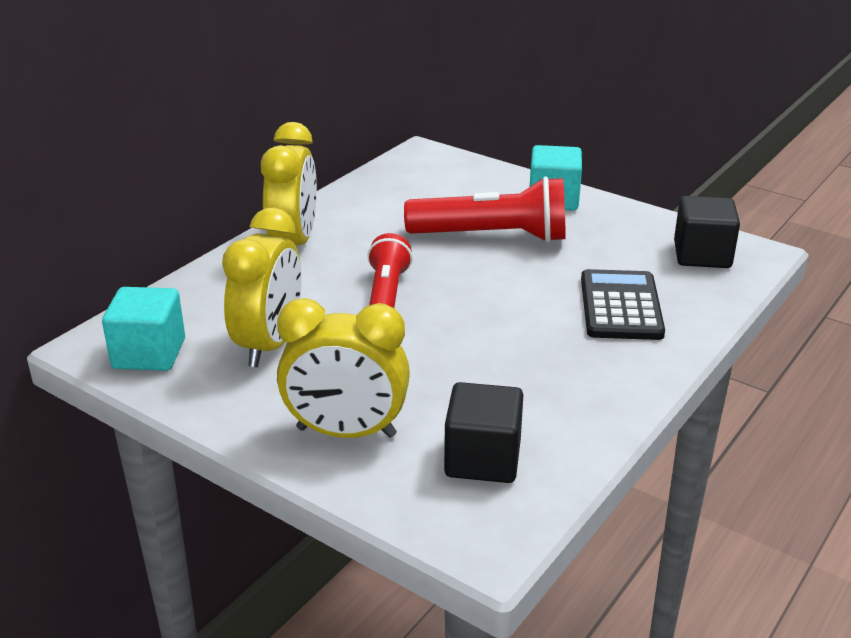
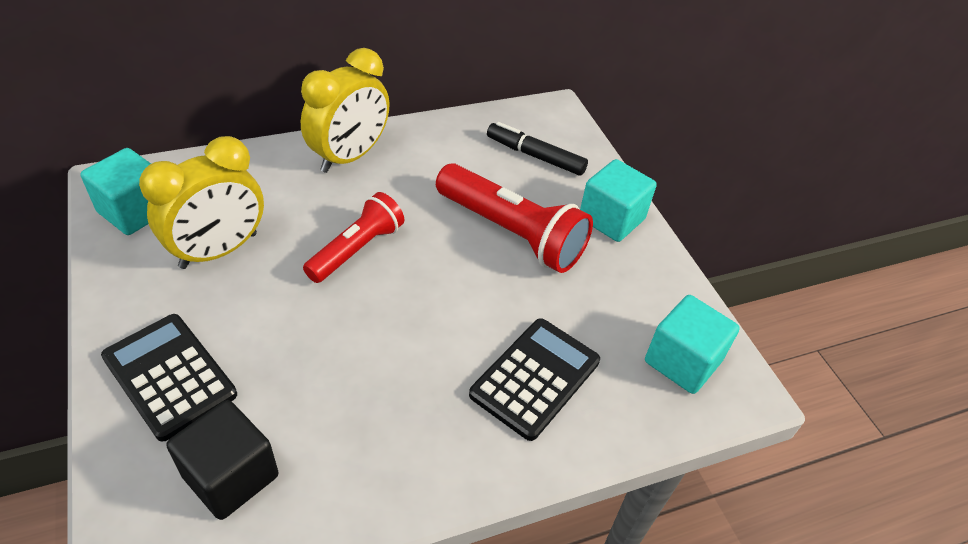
camera: 30 degrees right, 15 degrees up
(346, 432) = (170, 376): yellow clock -> black calculator
(446, 185) = (535, 156): none -> black marker
(702, 255) = (682, 361): black cube -> turquoise cube

